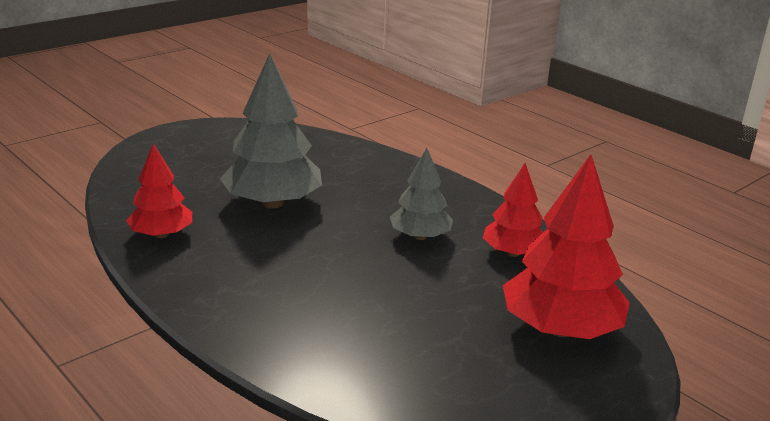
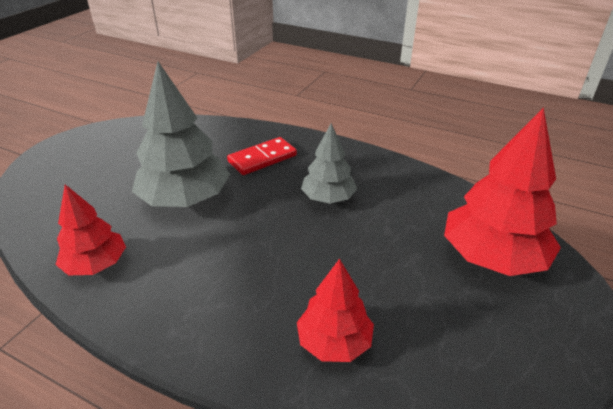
camera: 20 degrees left, 10 degrees up
(375, 186) = (262, 158): none -> red domino
(513, 253) = (407, 193): red tree -> red tree (334, 342)

